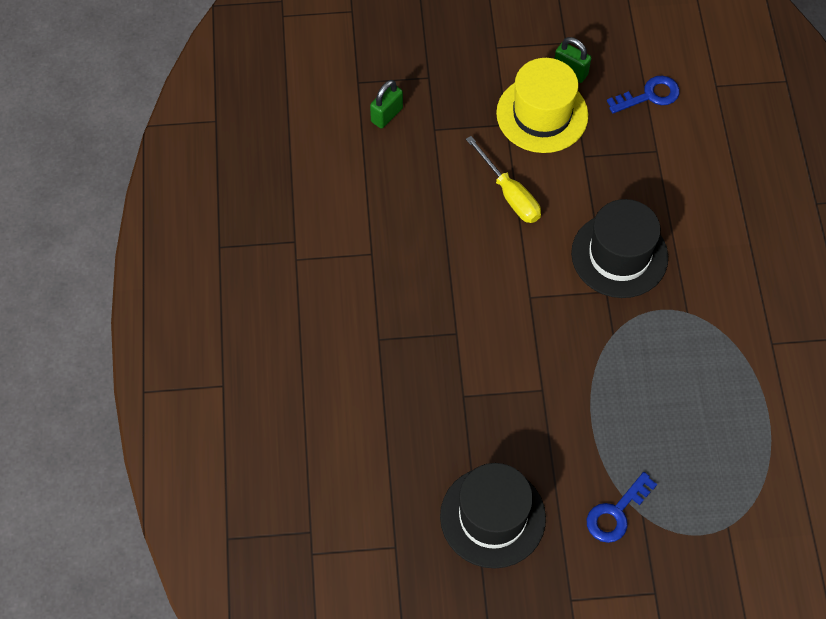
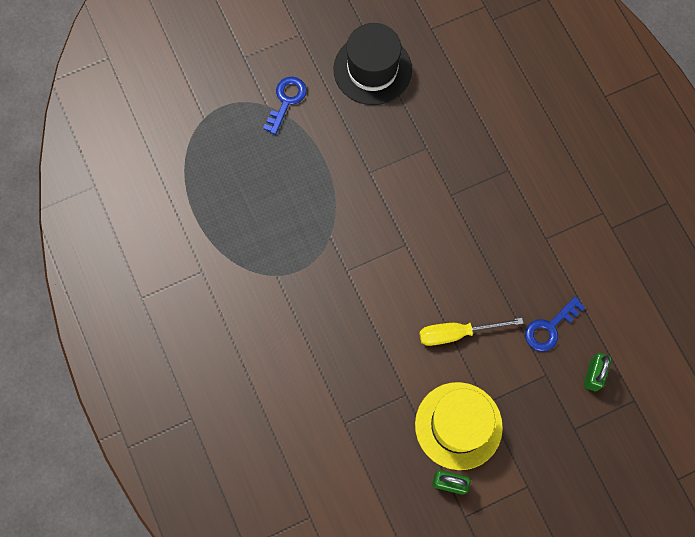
camera: 160 degrees right, 10 degrees up
(509, 194) = (457, 333): yellow screwdriver -> yellow screwdriver turned 45 degrees counterclockwise
(619, 255) = (346, 307): black hat -> none
(649, 95) = (368, 482): blue key -> blue key (550, 327)

